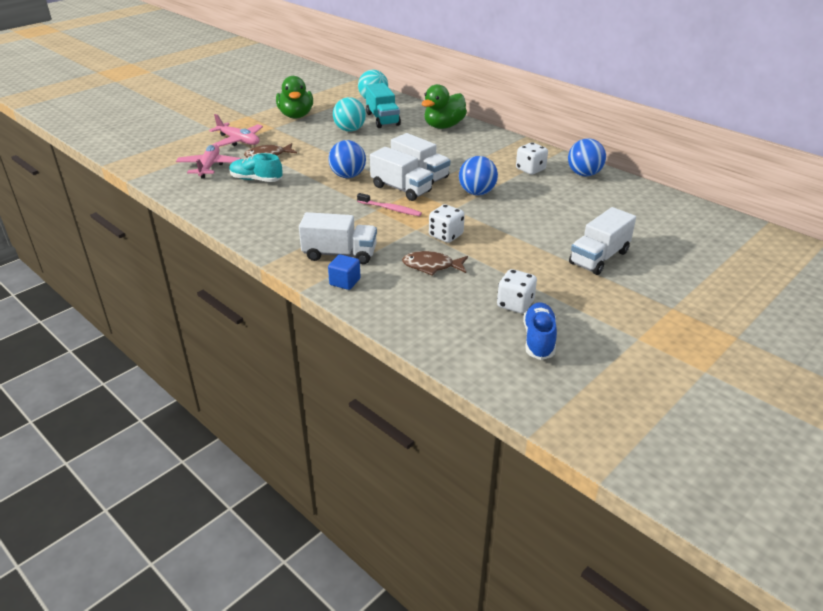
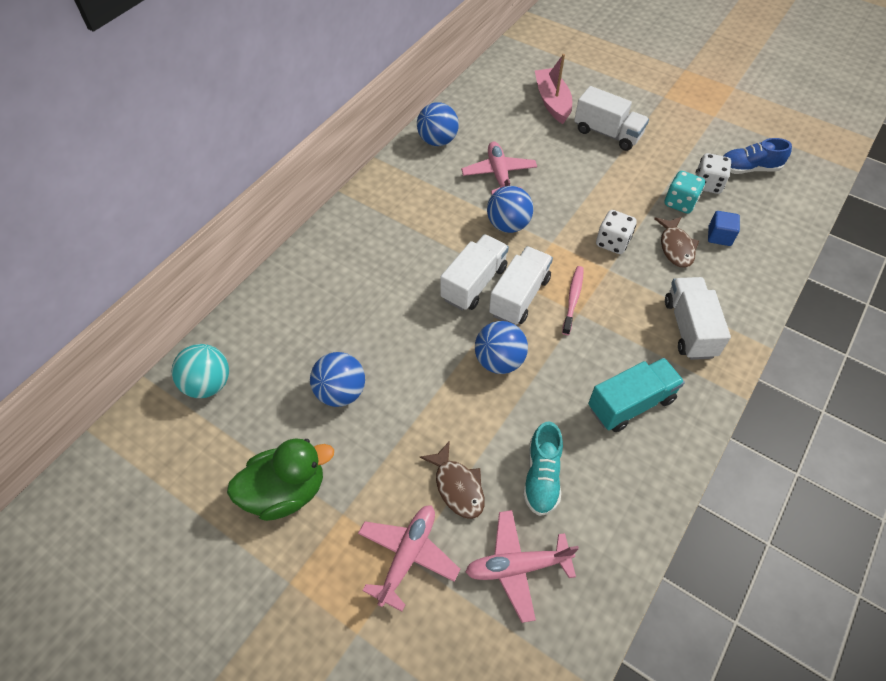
camera: 100 degrees left, 20 degrees up
(345, 282) = (737, 312): blue cube -> blue cube (719, 236)
(350, 130) = (341, 392): turquoise ball -> blue ball
(382, 119) = (293, 355): turquoise truck -> turquoise truck (630, 404)
(443, 126) = (314, 276): green duck -> none
(490, 281) = (680, 203): none -> turquoise dice
(530, 169) = (436, 183): white dice -> none
(538, 195) = (499, 174): none -> pink plane
(649, 234) = (552, 102): none -> pink boat

